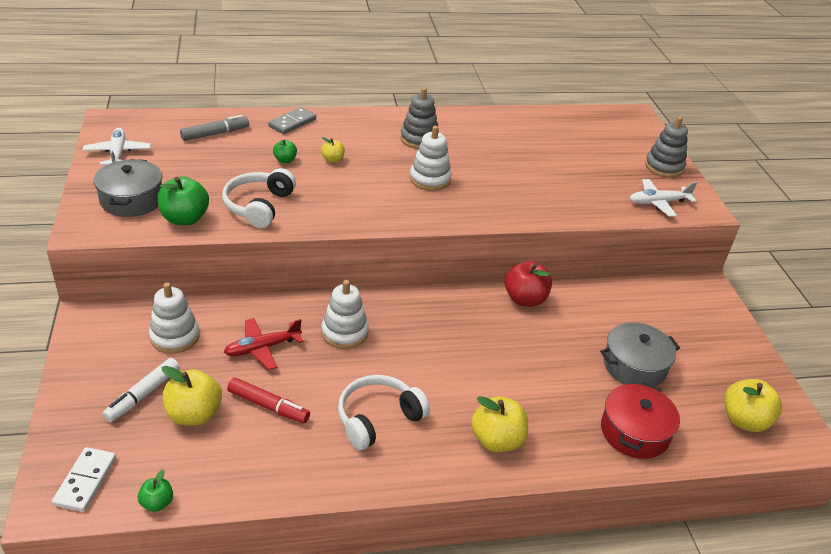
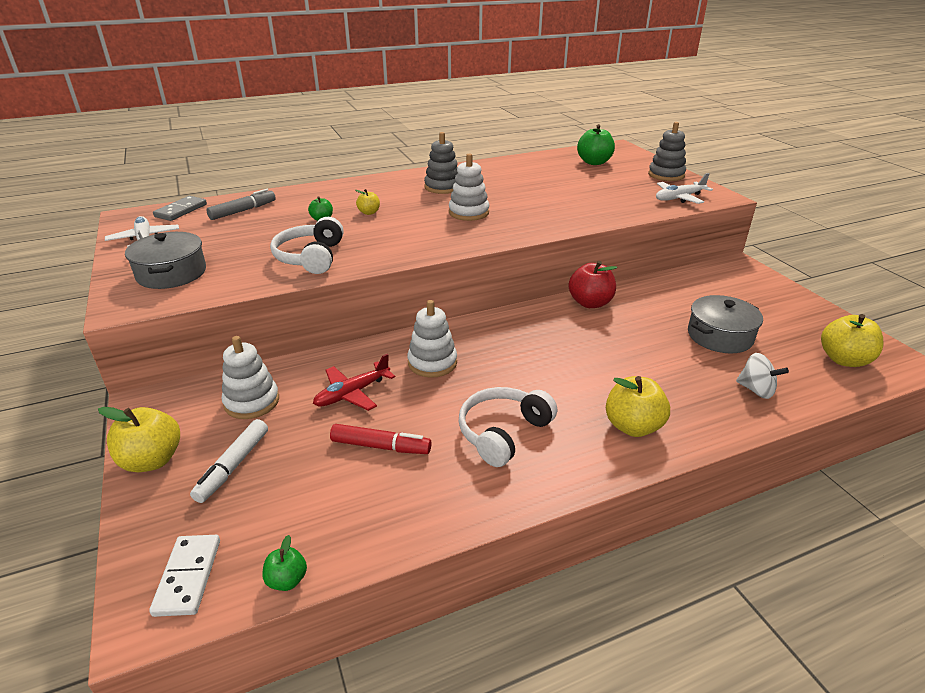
camera: 10 degrees left, 5 degrees down
(185, 219) = (236, 279): green apple -> green apple (594, 162)
(194, 414) = (300, 473): yellow apple -> yellow apple (152, 460)
(292, 123) = (317, 192): grey domino -> grey domino (181, 210)
(634, 431) = (756, 390): red pot -> white spinning top

